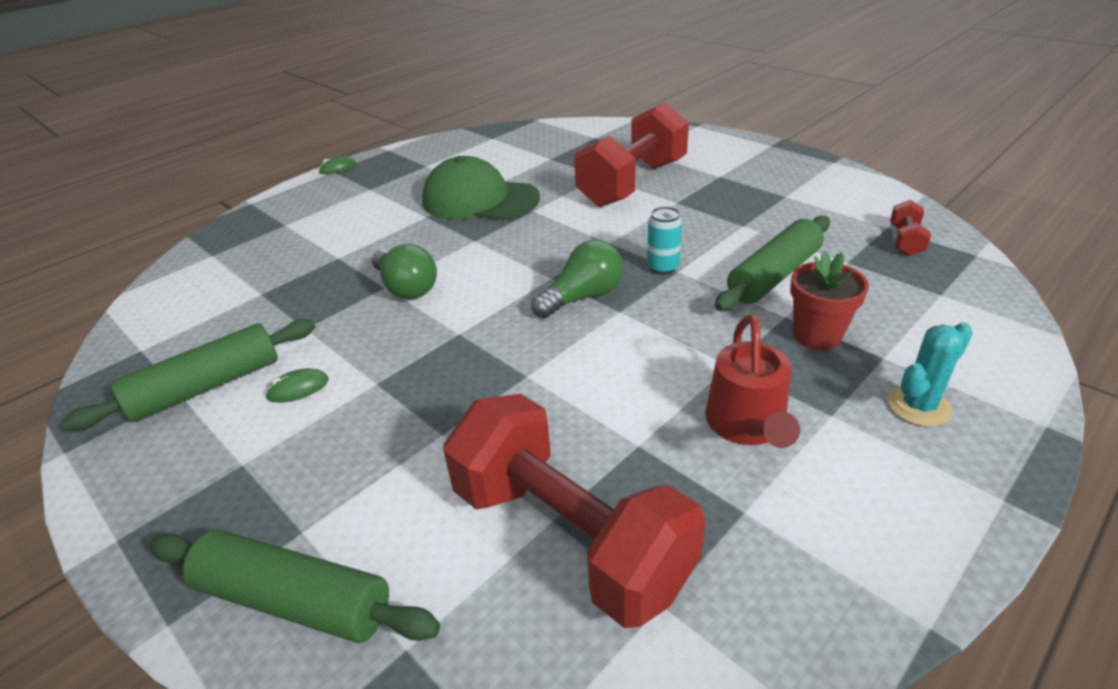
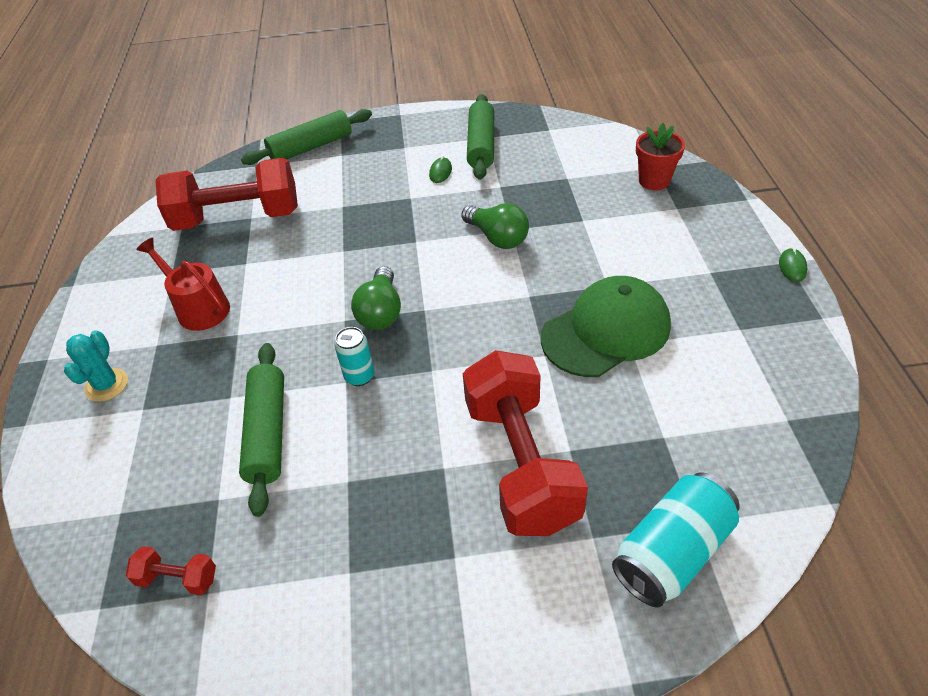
camera: 130 degrees right, 10 degrees up
(406, 288) = (497, 238): green light bulb -> green light bulb turned 135 degrees counterclockwise
(620, 137) = (672, 552): none -> turquoise can
(817, 335) = (197, 395): red flower pot -> red flower pot (654, 181)
(905, 241) = (178, 578): red dumbbell -> red dumbbell turned 45 degrees counterclockwise

